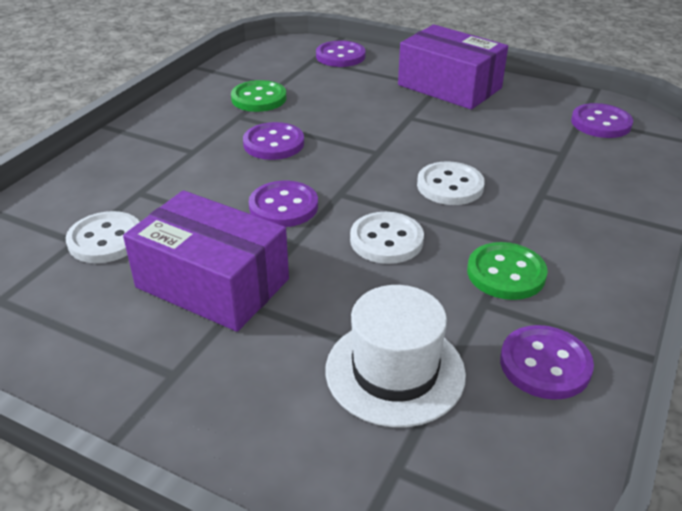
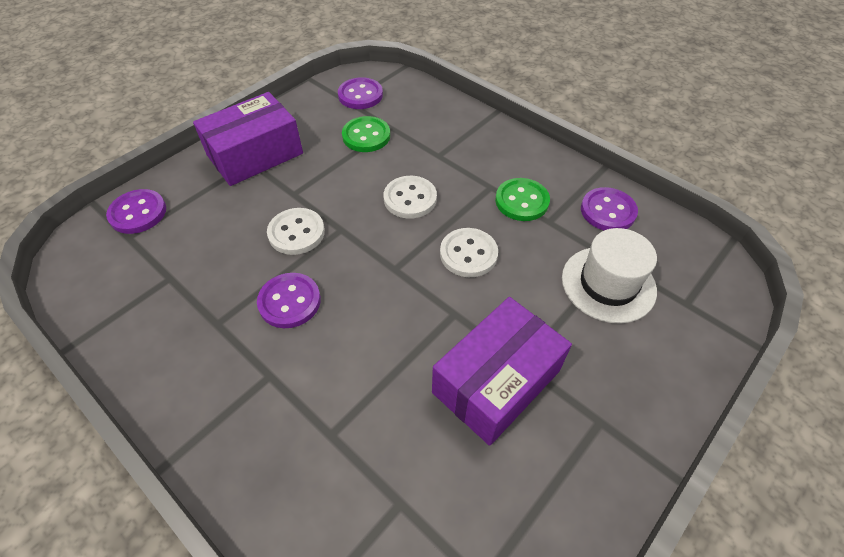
camera: 75 degrees left, 15 degrees up
(105, 240) = (407, 472): white button -> white button (296, 233)
(259, 98) = (188, 299): green button -> green button (366, 136)
(283, 206) = (400, 312): purple button -> none

